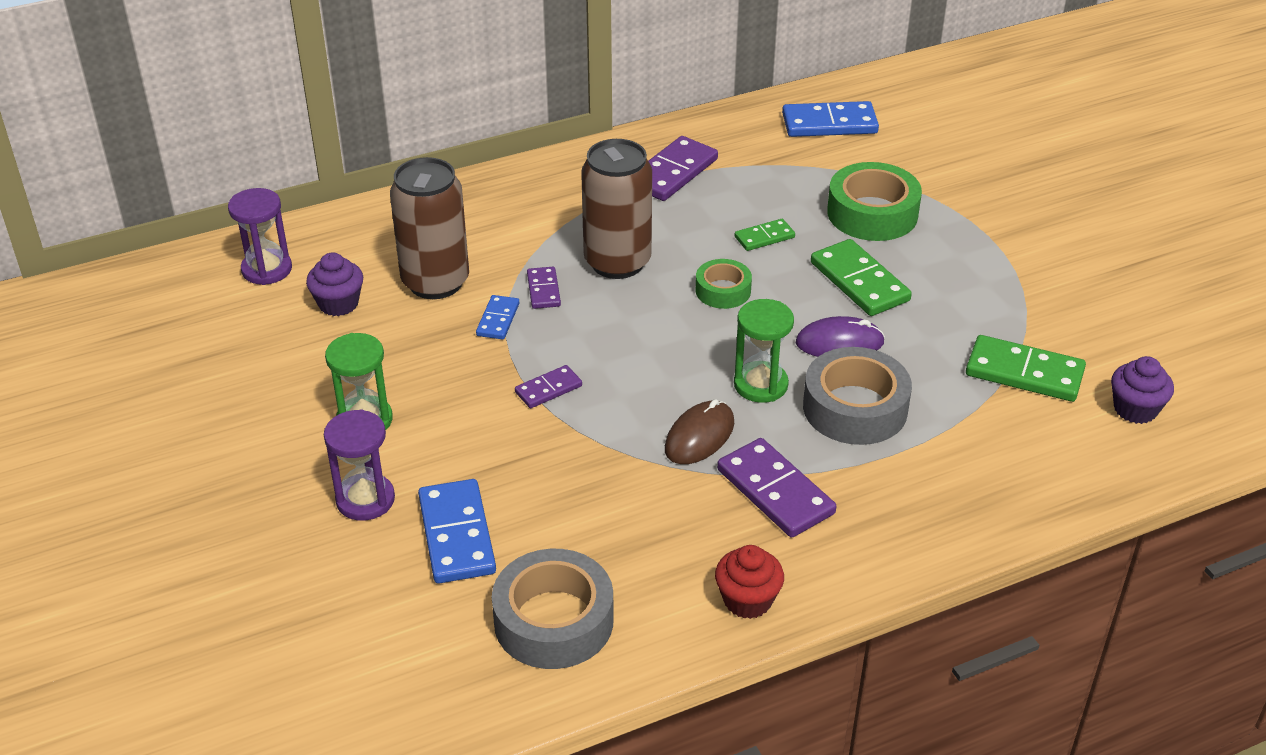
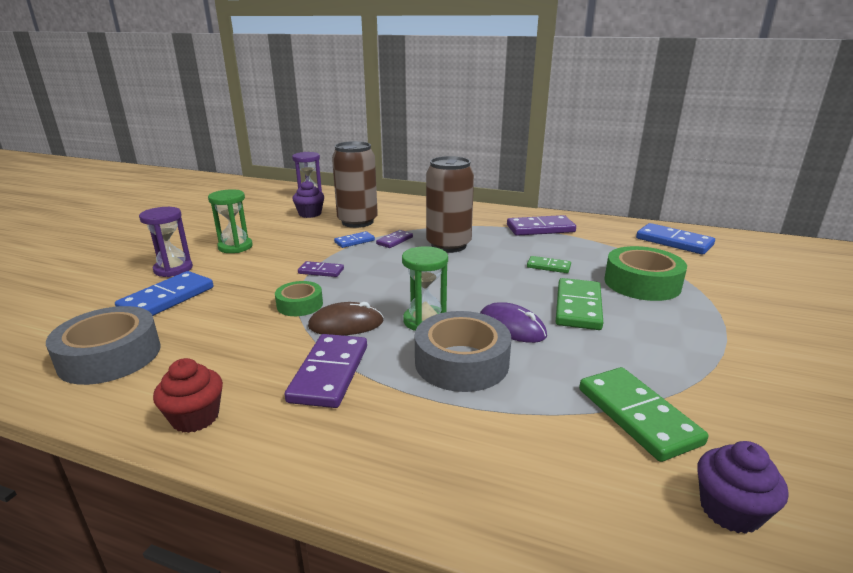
camera: 45 degrees right, 15 degrees down
(723, 291) = (482, 276): green tape -> green tape (300, 305)

